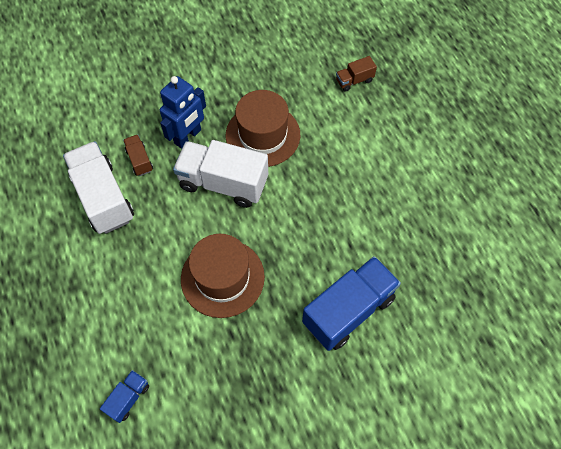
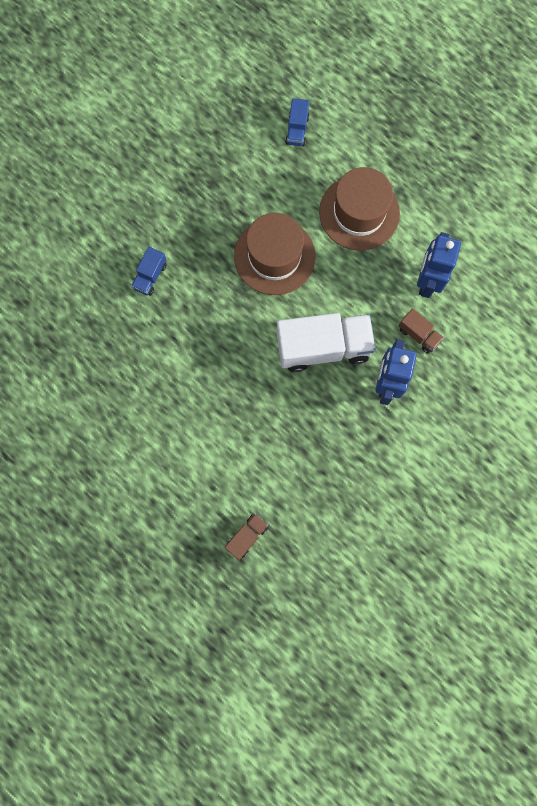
camera: 155 degrees right, 15 degrees up
(103, 198) = (427, 281): white truck -> blue robot
(263, 135) = (312, 419): brown hat -> brown hat (359, 212)
(348, 310) = (150, 276): blue truck -> blue truck, size x0.47

